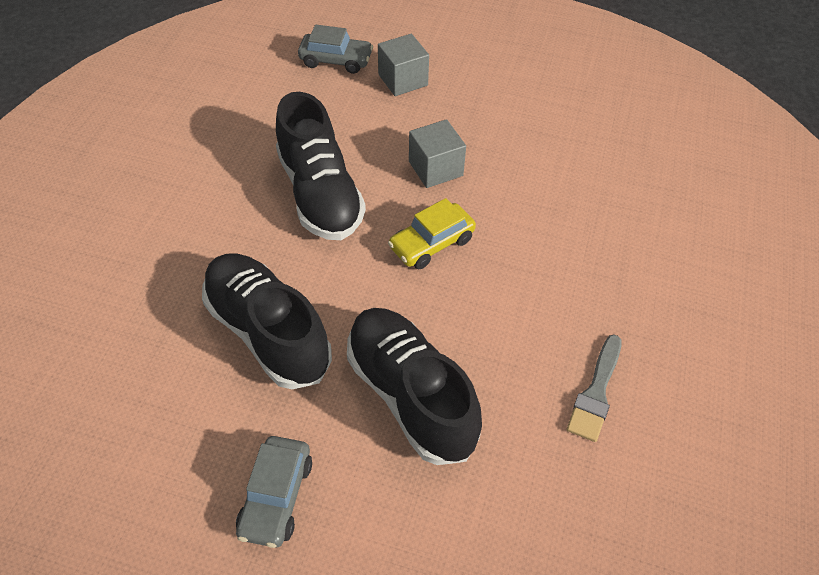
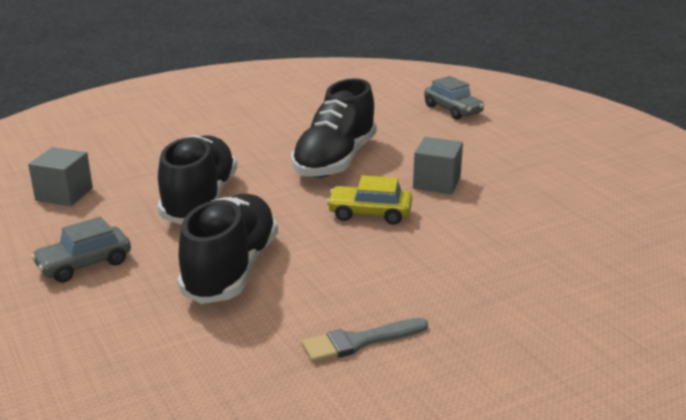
camera: 45 degrees right, 25 degrees down
(403, 80) = (487, 135): grey cube -> grey cube (64, 194)

